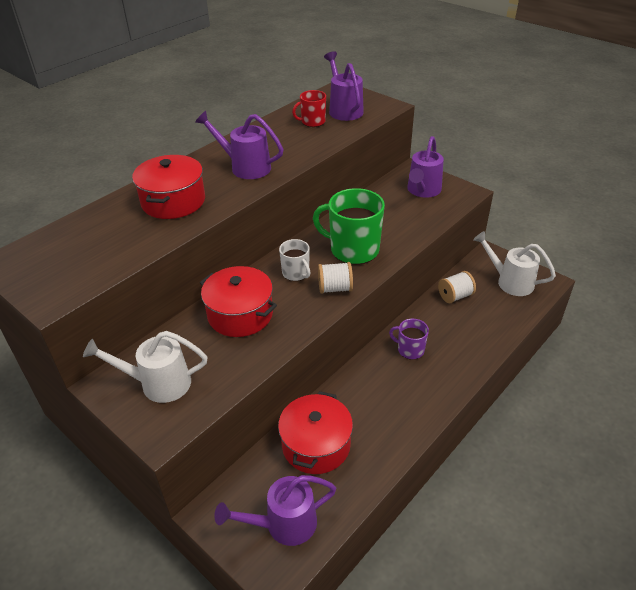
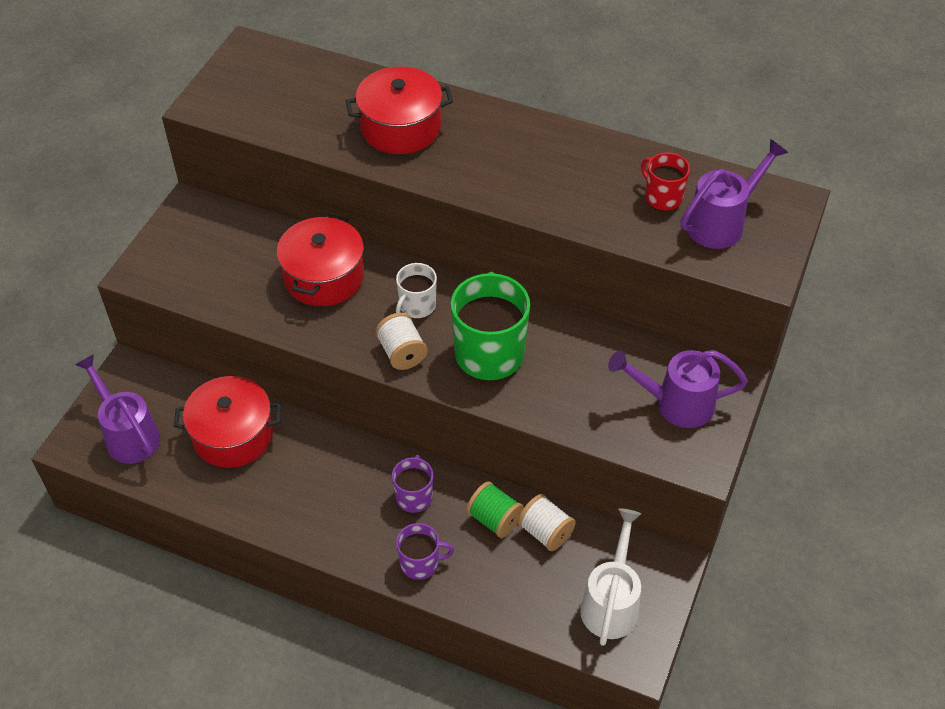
camera: 70 degrees right, 10 degrees up
(158, 383) = (201, 246): white watering can -> none
(245, 167) = (505, 165): purple watering can -> none
(439, 316) = (494, 519): none -> green spool
(464, 358) = (420, 563): none -> purple mug

